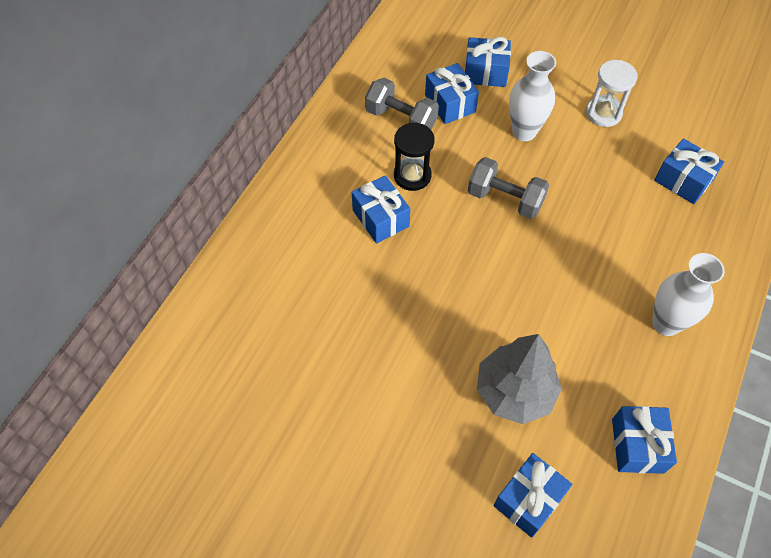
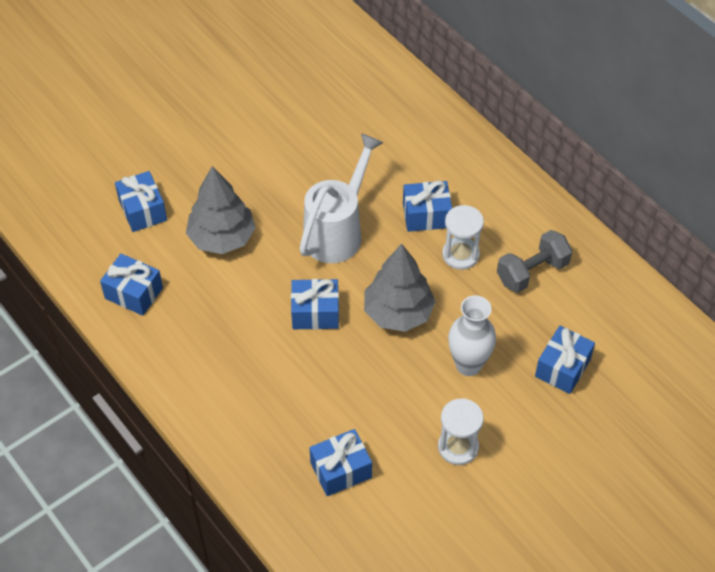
camera: 115 degrees right, 5 degrees down
(412, 176) = (460, 255): black hourglass -> white hourglass
(443, 285) = (337, 232): none -> white watering can
(450, 104) = (534, 319): blue gift -> blue gift (315, 313)
(505, 199) = (398, 312): grey dumbbell -> grey tree
(666, 323) = (212, 368): white vase -> none

